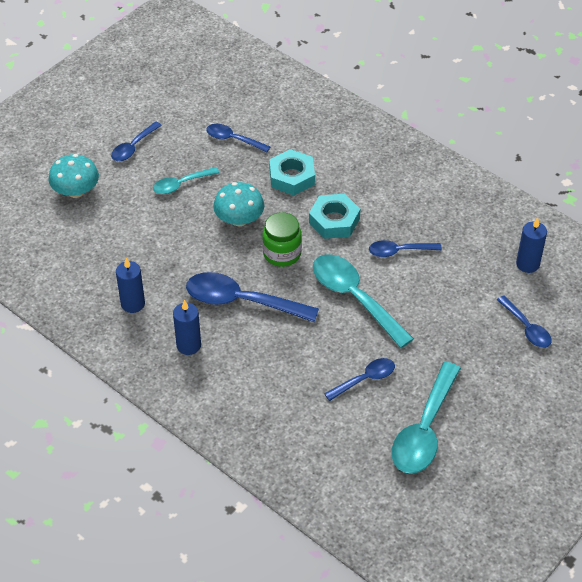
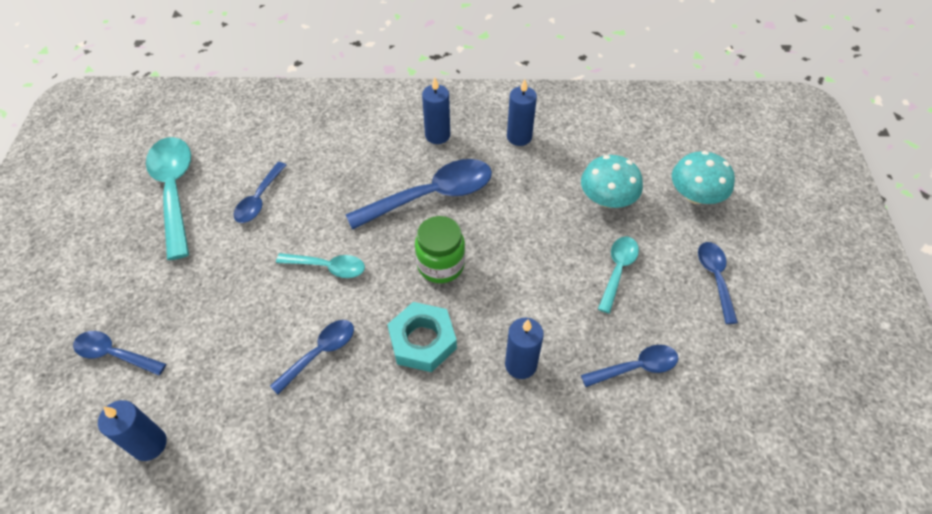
camera: 140 degrees right, 5 degrees up
(239, 219) = (519, 272): turquoise mushroom -> turquoise mushroom (607, 199)
(292, 177) = (520, 364): turquoise nut -> blue candle
(354, 298) = (328, 267): turquoise spoon -> turquoise spoon, size x0.56

